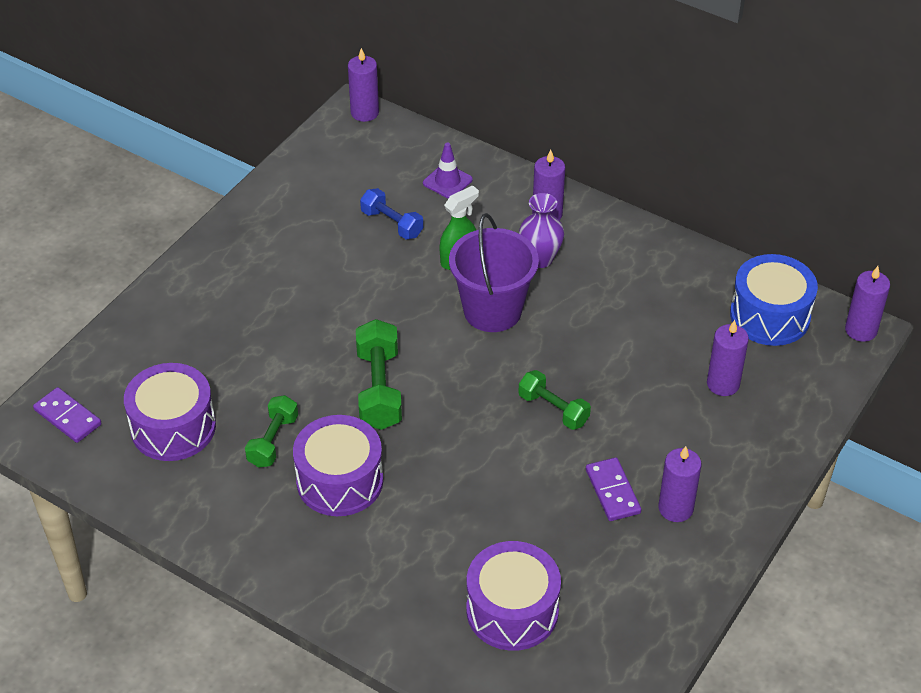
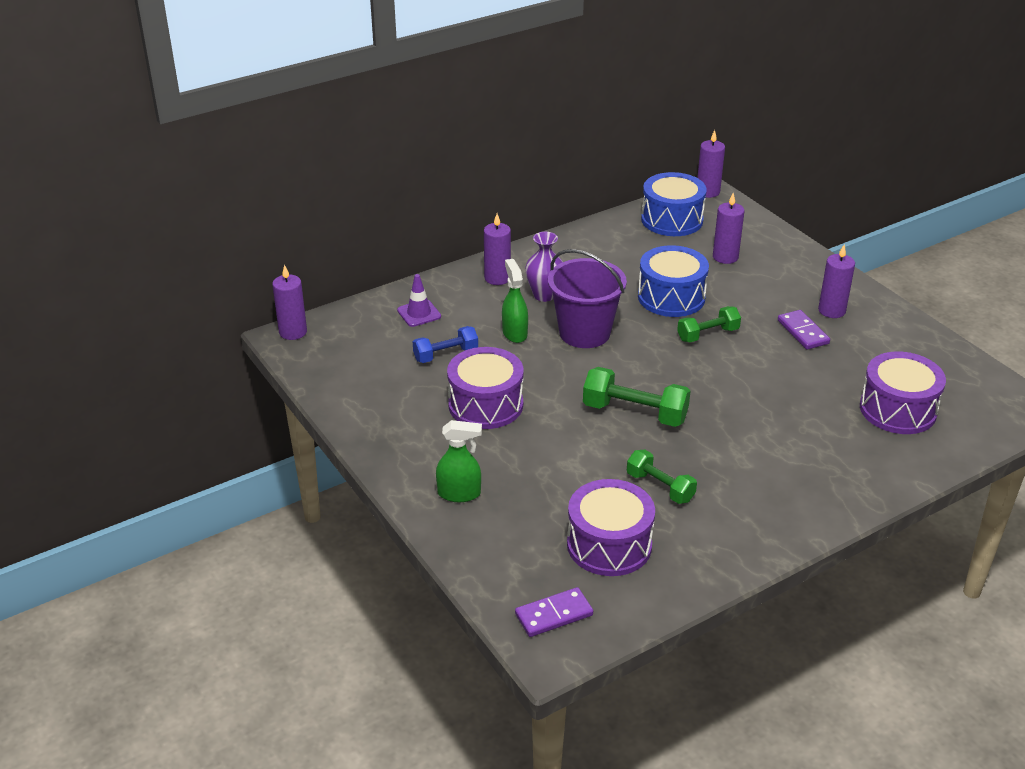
camera: 65 degrees left, 10 degrees down
(194, 304) = (459, 494): none -> green spray bottle
(340, 481) = (726, 461): purple drum -> purple drum (485, 404)
(605, 360) = (671, 297): none -> blue drum
(613, 491) = (803, 332): purple domino -> purple domino turned 60 degrees clockwise

